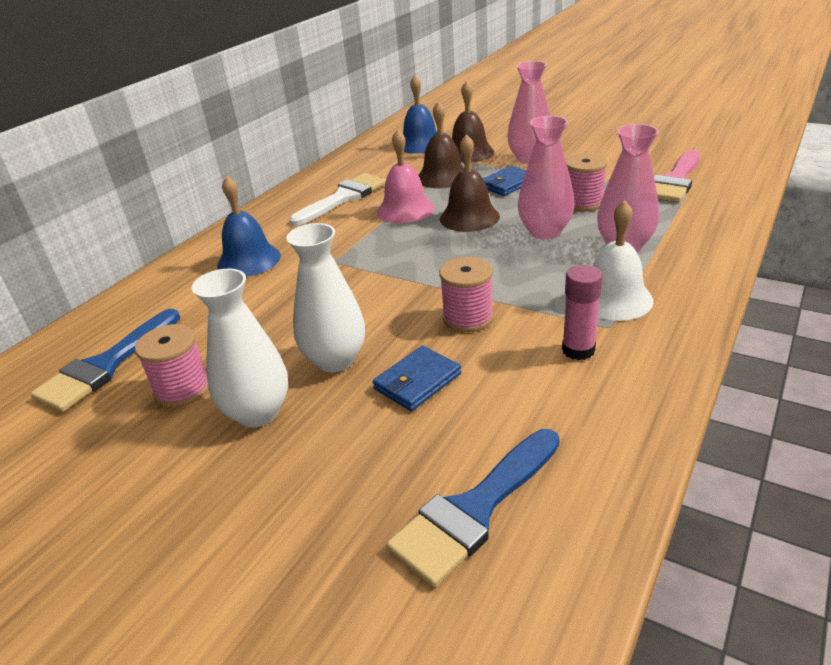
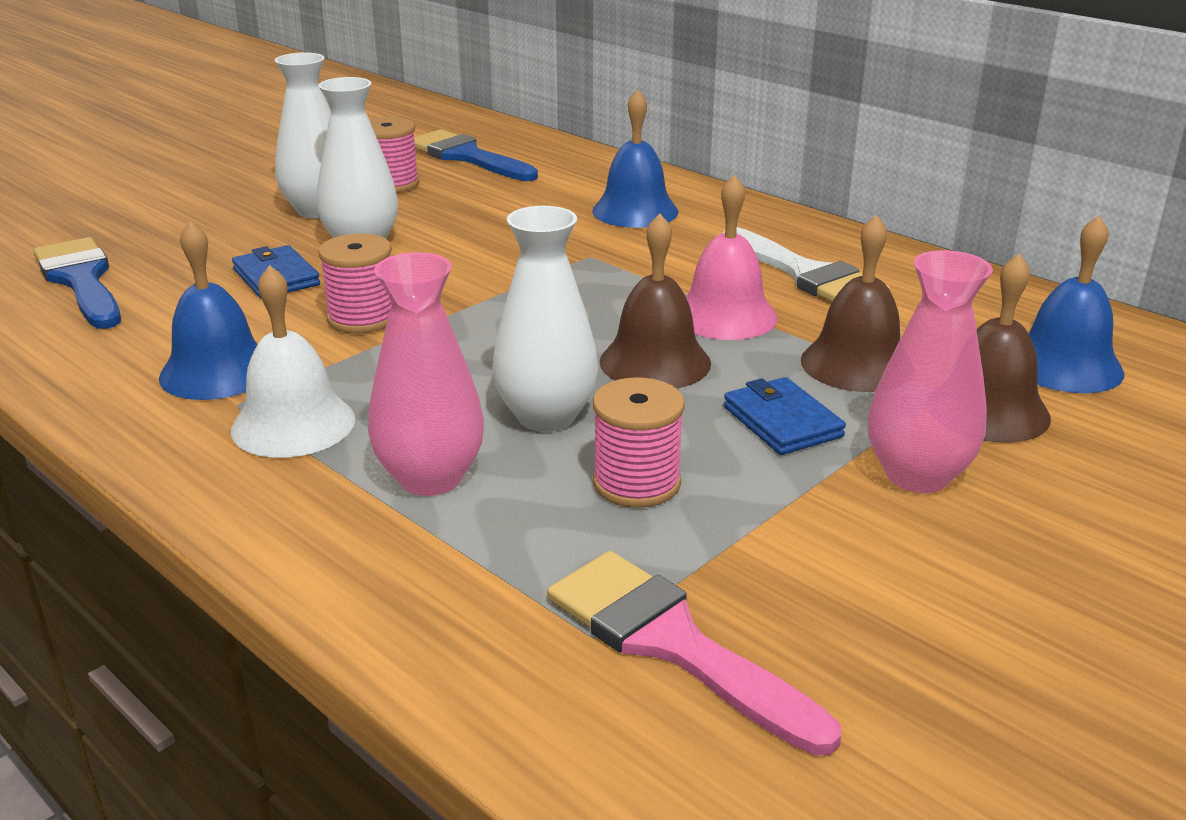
camera: 100 degrees right, 5 degrees down
(544, 232) = (546, 416): pink vase -> white vase
(578, 350) = (217, 371): pink glue stick -> blue bell

